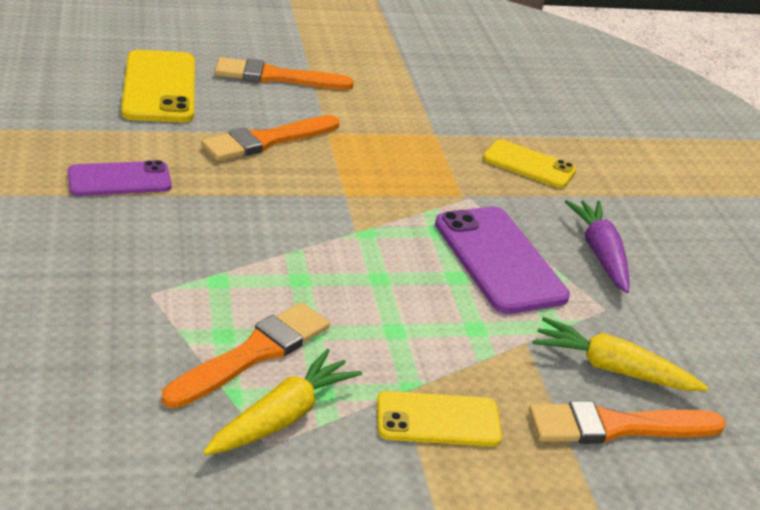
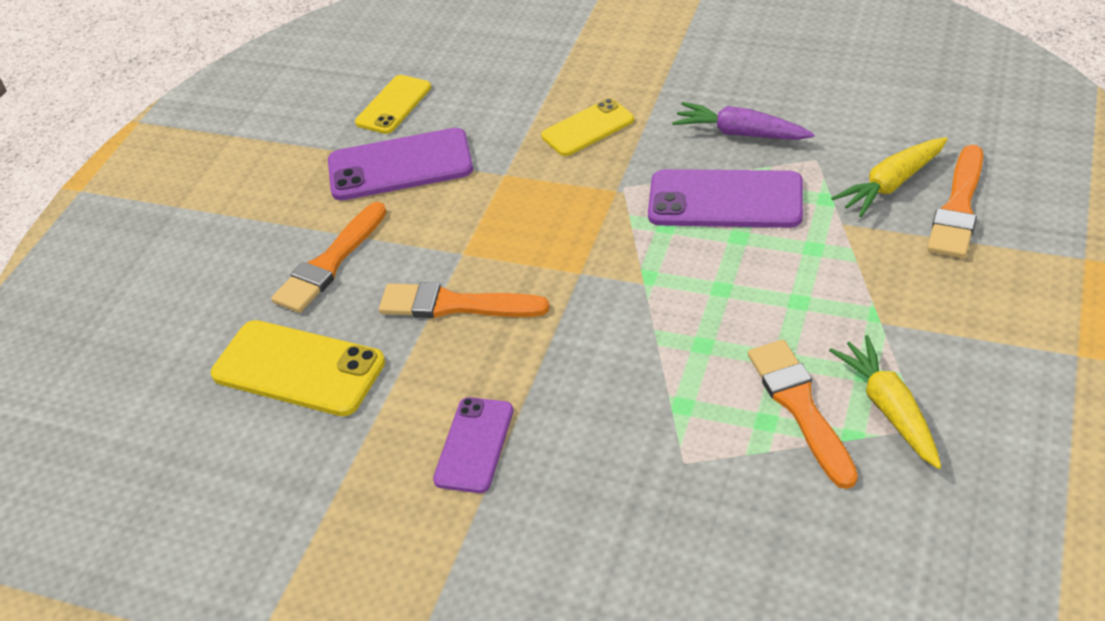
camera: 50 degrees left, 10 degrees up
(267, 140) = (455, 305): orange brush -> orange brush turned 105 degrees clockwise
(405, 84) = (400, 166): none -> purple phone
(438, 420) = (921, 310): yellow phone -> yellow phone (394, 105)

